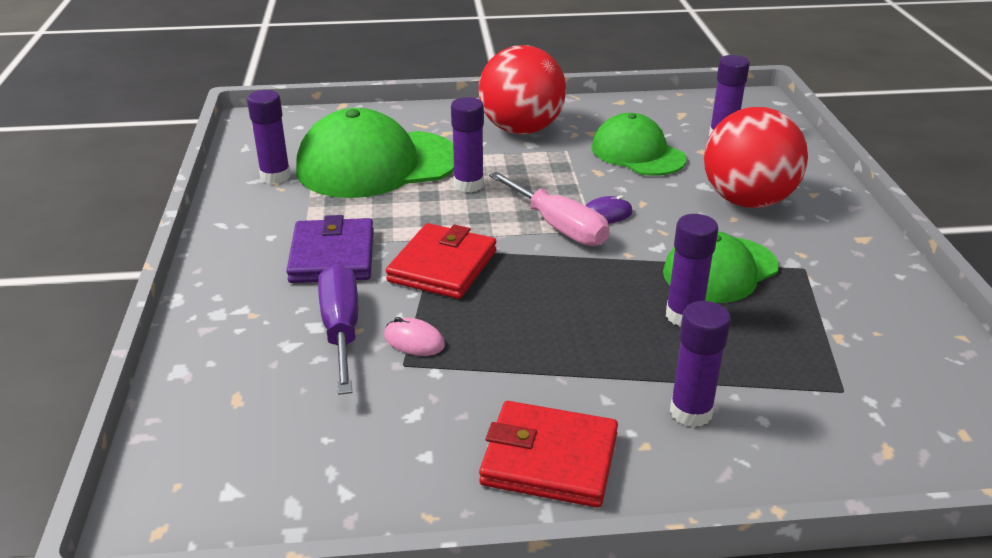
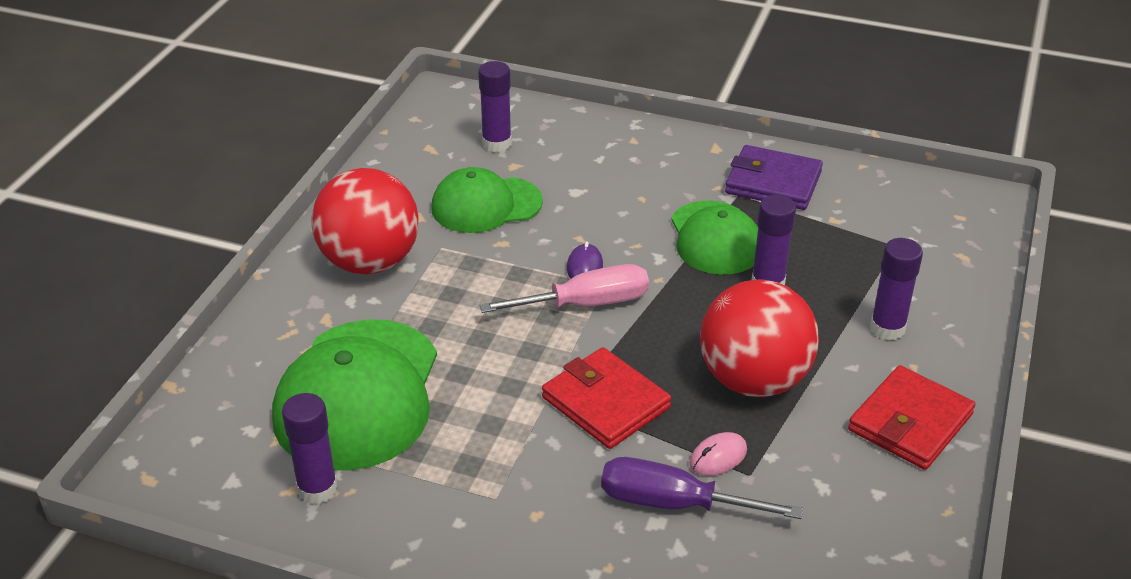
camera: 65 degrees left, 5 degrees up
(332, 256) = (535, 479): purple wallet -> purple wallet (773, 182)
(468, 185) = (460, 338): purple glue stick -> none
(747, 201) = (620, 179): red ball -> red ball (753, 380)

